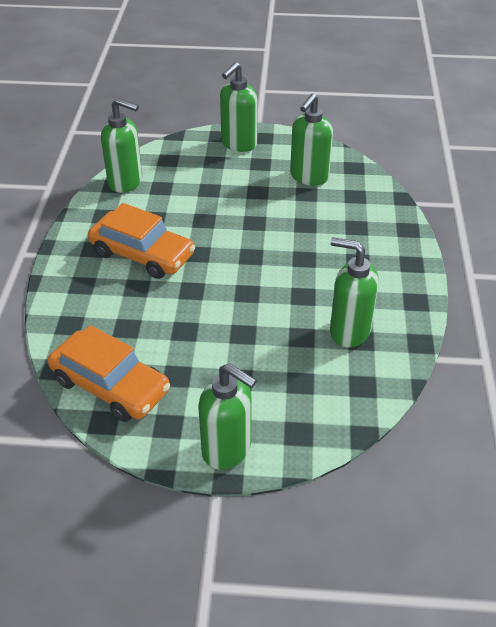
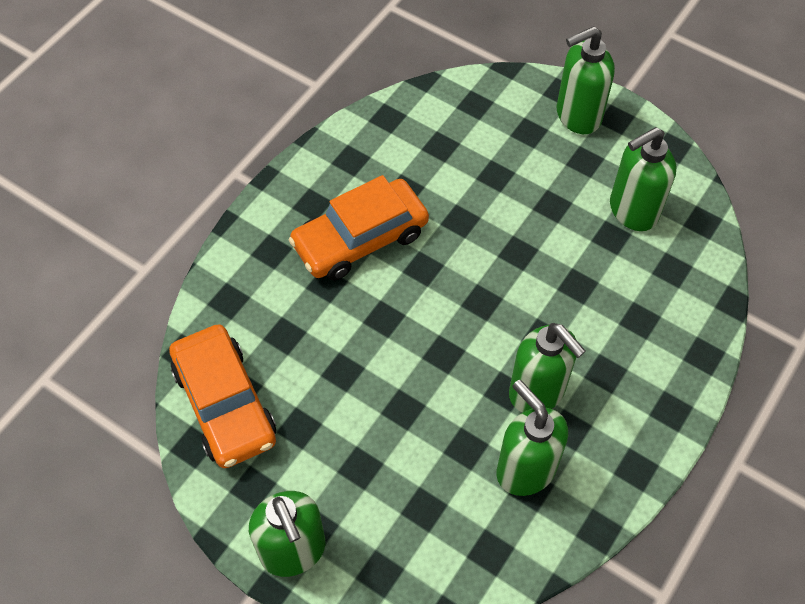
camera: 30 degrees right, 15 degrees up
(126, 182) = (404, 119): green soap dispenser -> green soap dispenser (537, 392)
(142, 254) = (360, 238): orange car -> orange car turned 90 degrees clockwise

